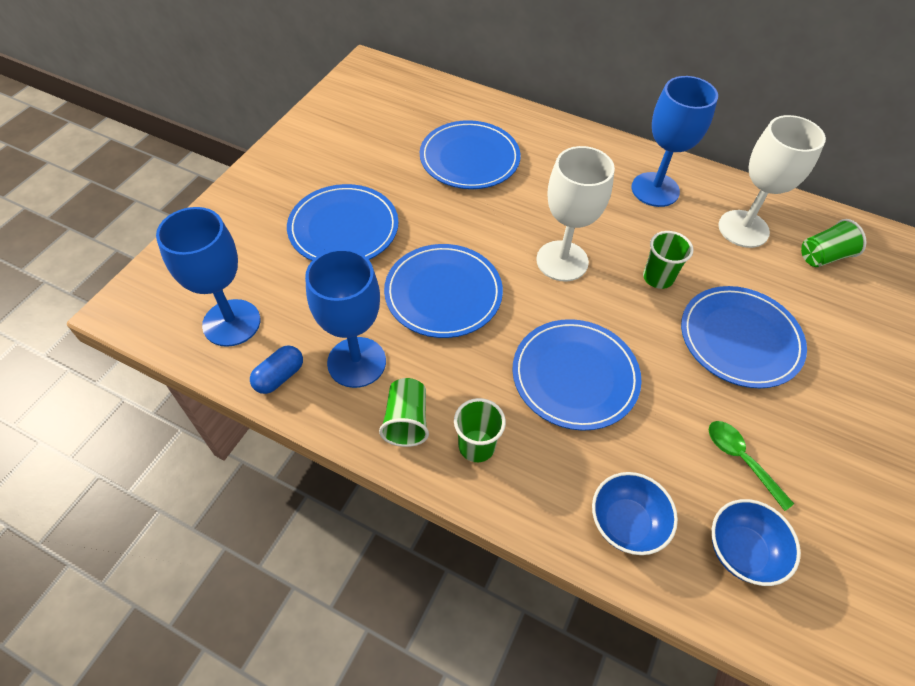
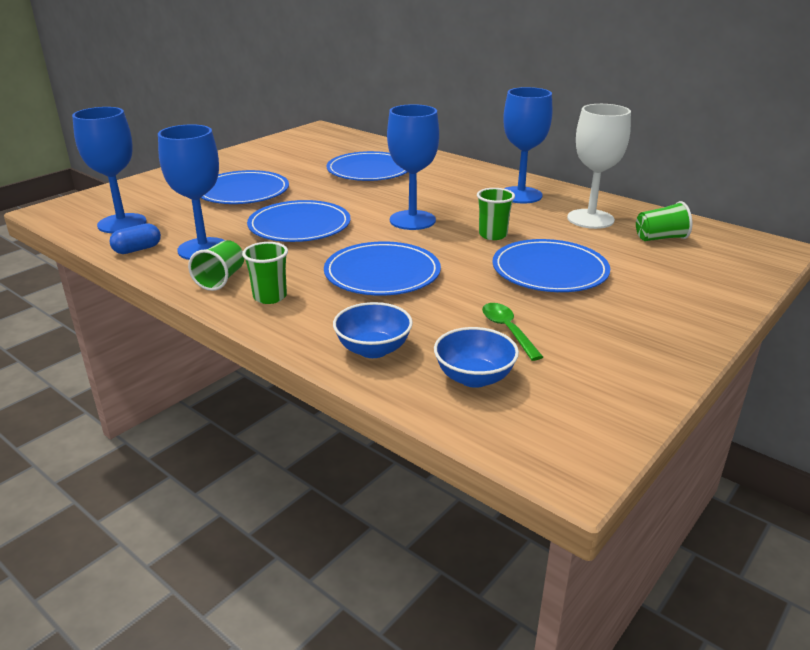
camera: 15 degrees right, 25 degrees down
(562, 261) = (412, 220): white goblet -> blue goblet

